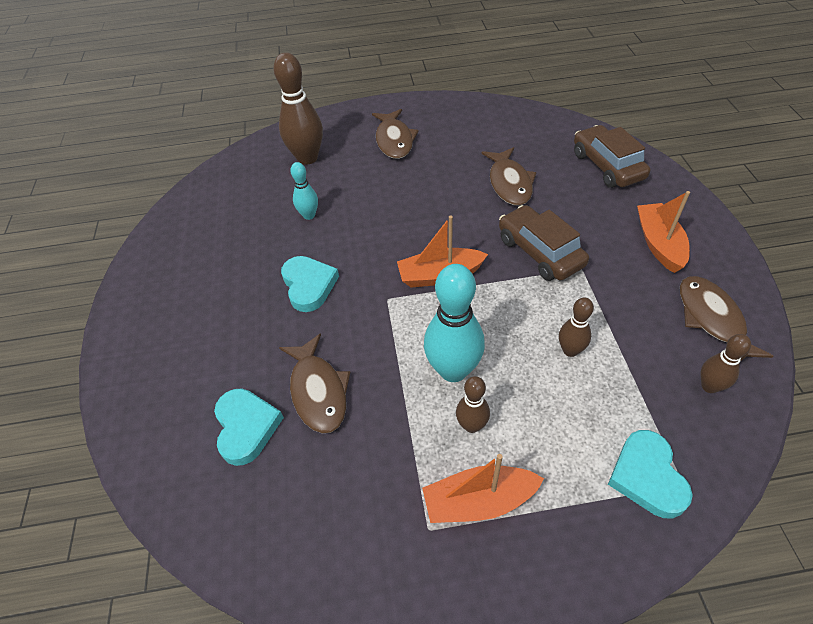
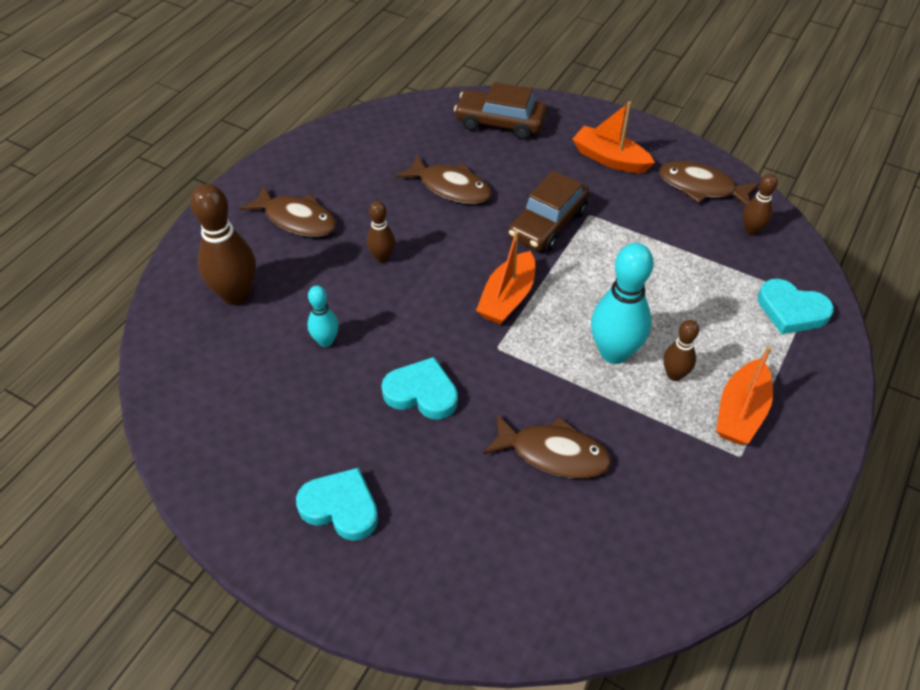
camera: 55 degrees left, 0 degrees up
(246, 427) = (545, 527): turquoise heart -> turquoise heart (341, 507)
(540, 252) = (548, 224): brown car -> brown car turned 60 degrees counterclockwise
(570, 350) = (659, 275): brown bowling pin -> brown bowling pin (382, 257)

